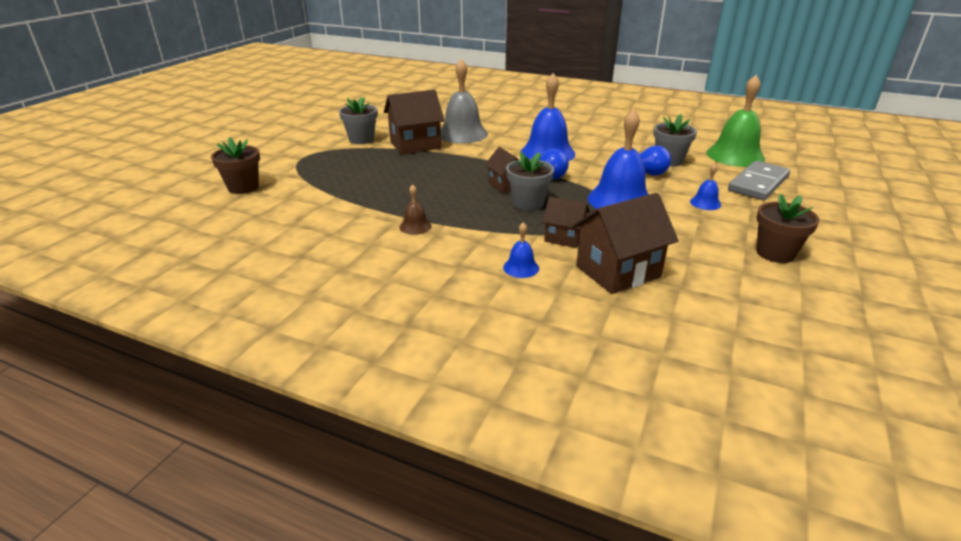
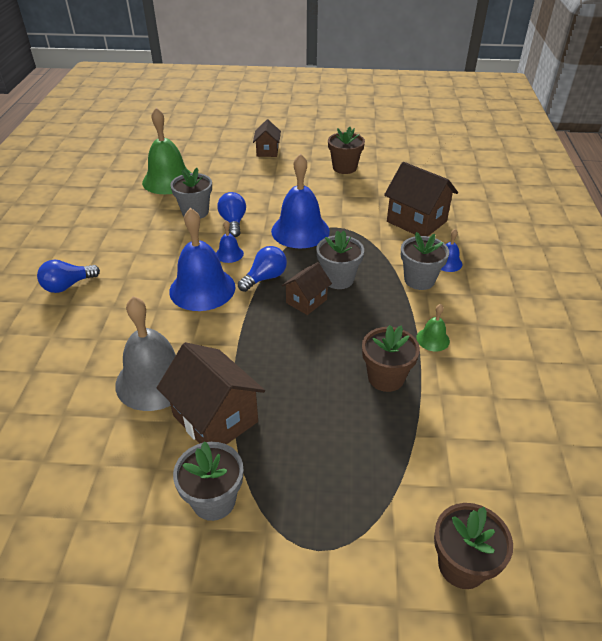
camera: 110 degrees left, 10 degrees up
(394, 198) = (386, 377): none -> brown flower pot
(415, 226) = (433, 339): brown bell -> green bell
(501, 242) = (419, 280): none -> grey flower pot
(564, 237) = (387, 250): brown house -> brown house (267, 151)
(575, 118) = (68, 286): none -> blue light bulb
(705, 203) = (281, 192): blue bell -> blue bell (229, 254)
(758, 184) = (230, 171): grey domino -> none

